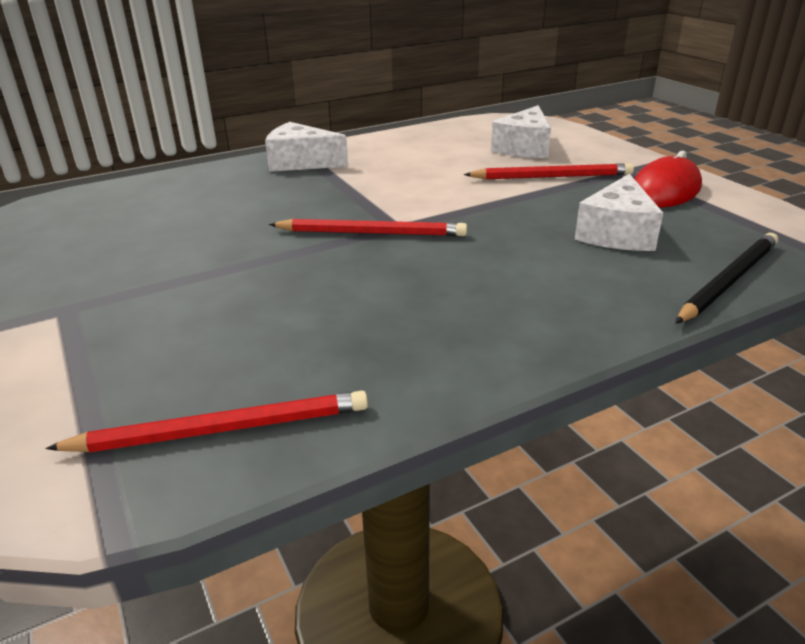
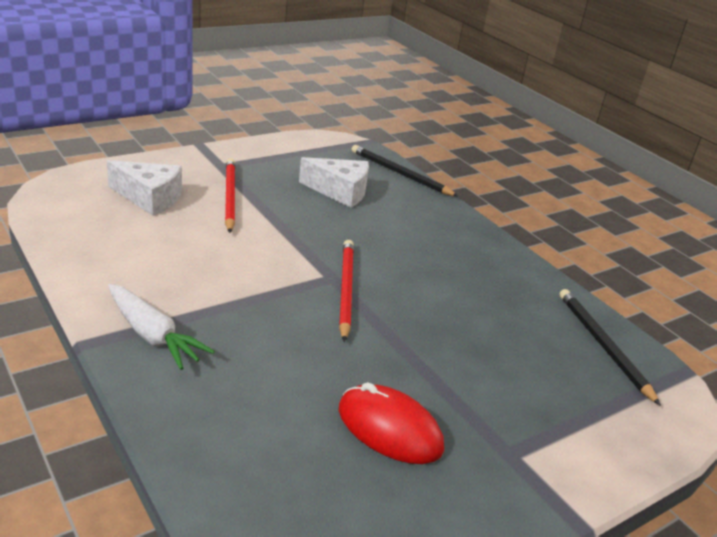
camera: 100 degrees left, 0 degrees up
(222, 429) = (603, 345): red pencil -> black pencil
(301, 162) = (153, 335): white cheese -> white carrot
(665, 190) = (266, 161): red mouse -> red mouse (389, 429)

